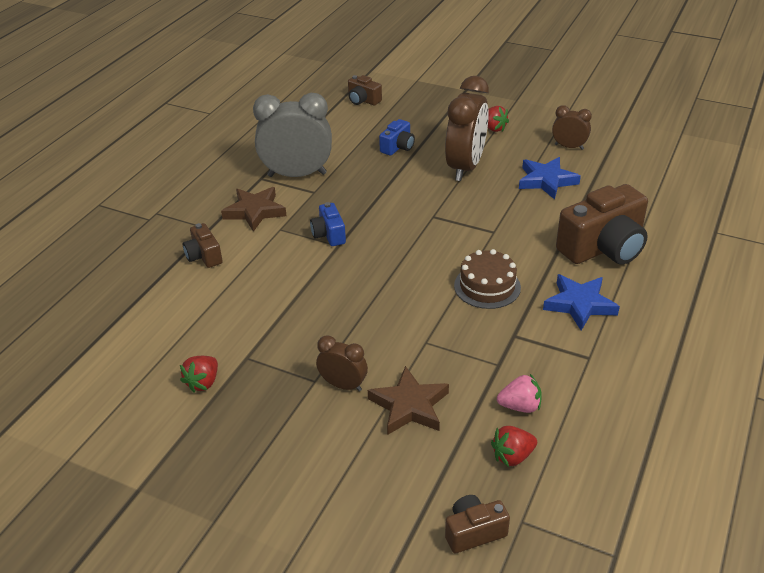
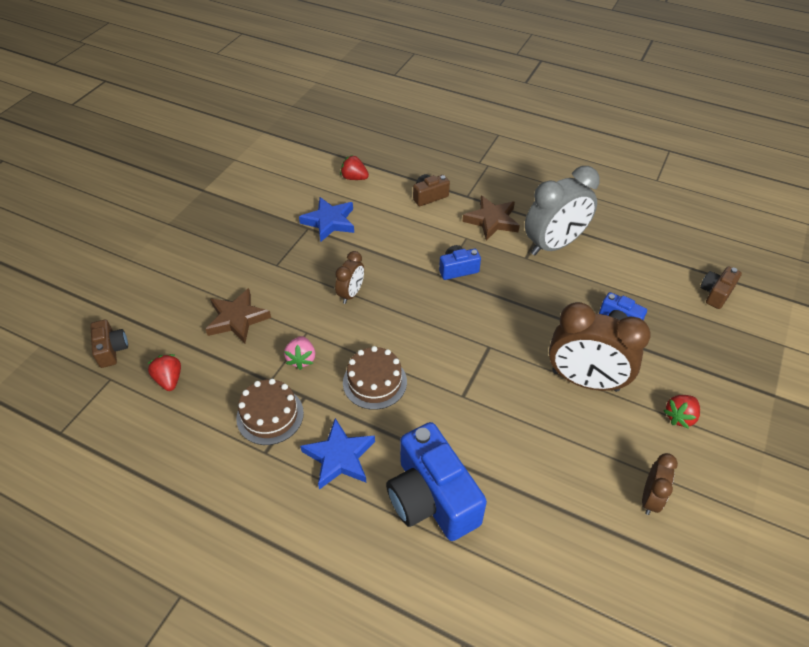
camera: 90 degrees right, 10 degrees up
(203, 382) = (287, 208): red strawberry -> red strawberry (354, 178)
(297, 175) = (554, 245): grey clock -> grey clock turned 60 degrees clockwise
(343, 385) = (268, 281): brown clock -> brown clock (351, 293)
(520, 406) = (219, 390): pink strawberry -> pink strawberry (301, 359)
(544, 359) = (270, 415): none -> brown cake
(546, 181) = (565, 460): blue star -> blue star (329, 222)
(603, 248) = (431, 498): brown camera -> blue camera

